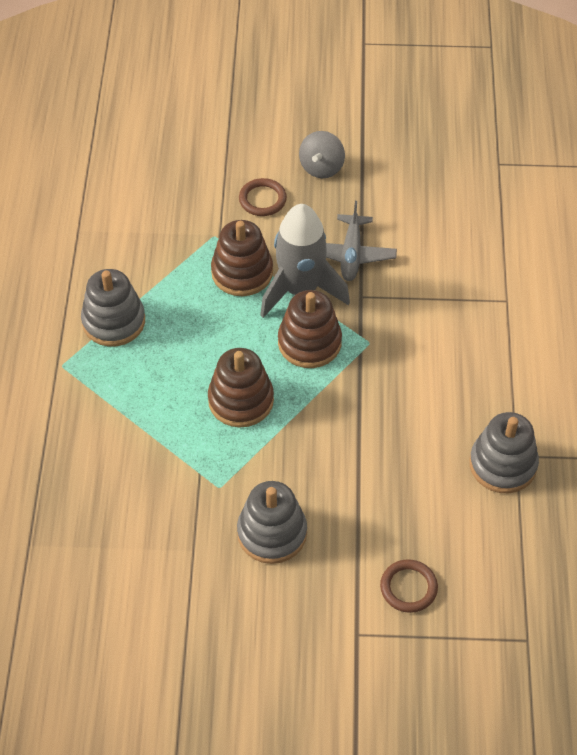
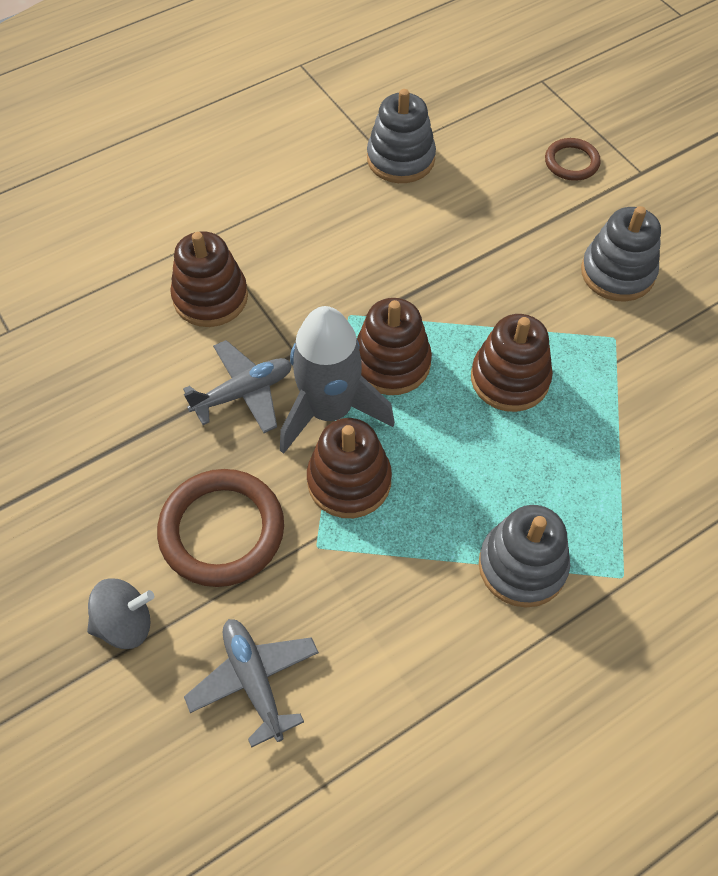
camera: 125 degrees left, 5 degrees up
(163, 172) = (254, 680): none -> grey plane
(262, 199) = (222, 530): brown ring -> brown ring, size x1.80
(321, 167) = (125, 499): grey spinning top -> grey spinning top (125, 623)
(447, 275) = (210, 297): none -> brown stacking toy

